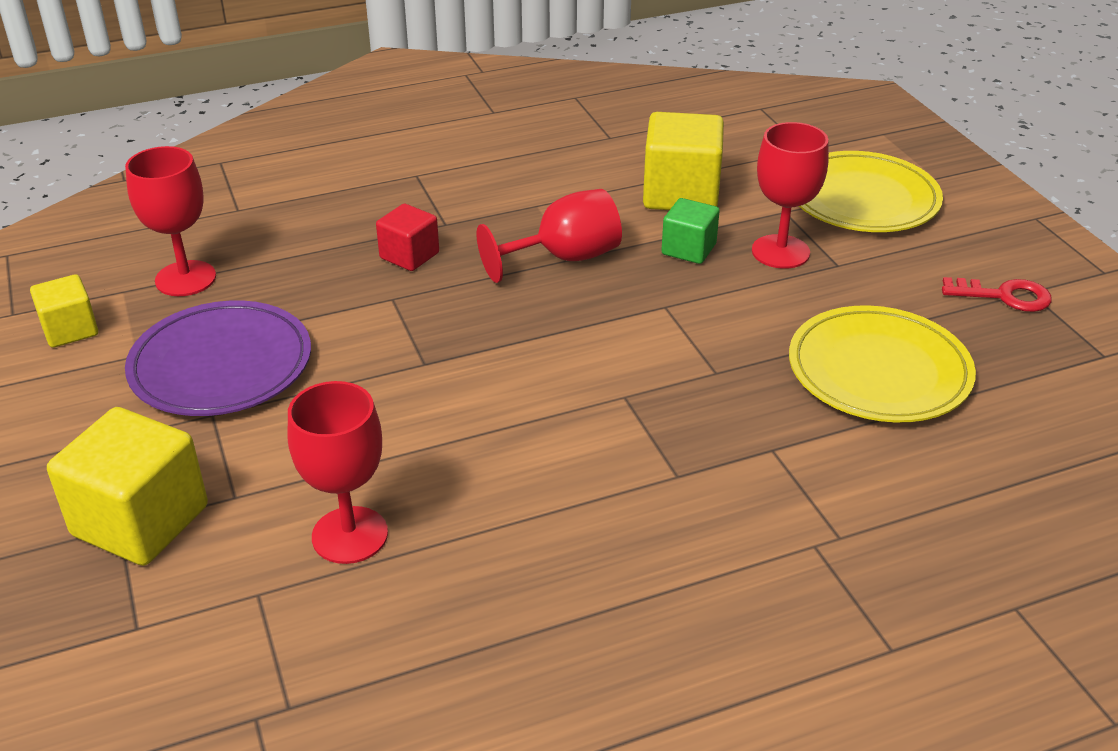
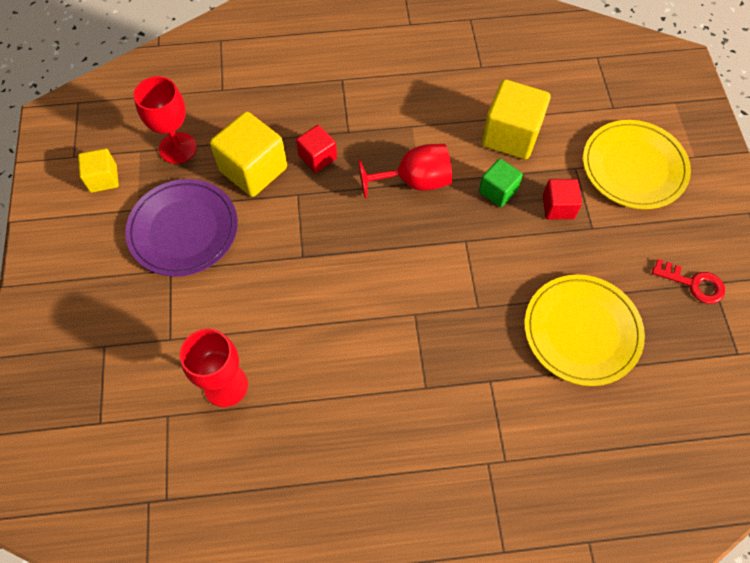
camera: 15 degrees right, 25 degrees up
(140, 521) = (115, 345): yellow cube -> yellow cube (253, 169)
(780, 252) = (558, 207): red goblet -> red cube

